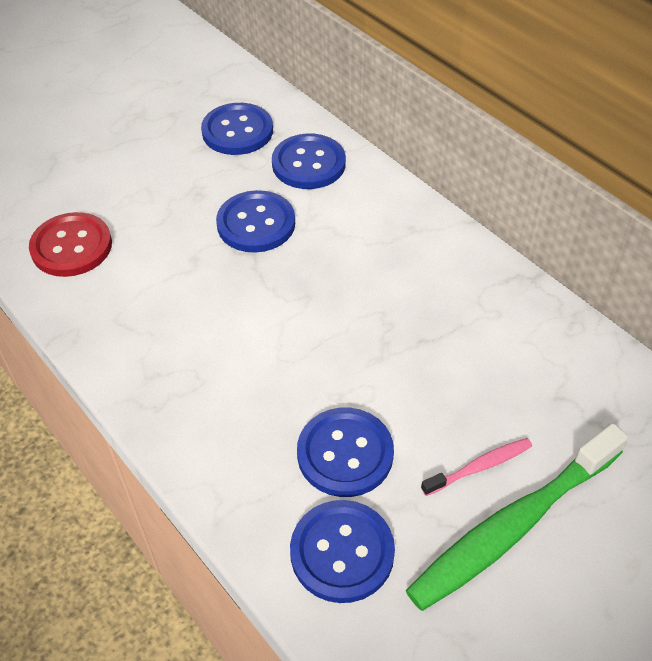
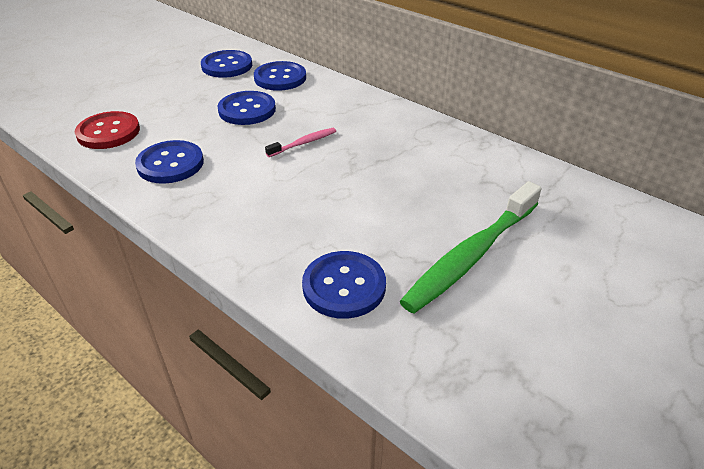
camera: 10 degrees left, 10 degrees down
(345, 454) = (335, 227): blue button -> blue button (170, 164)
(479, 467) = (437, 224): pink toothbrush -> pink toothbrush (303, 143)

